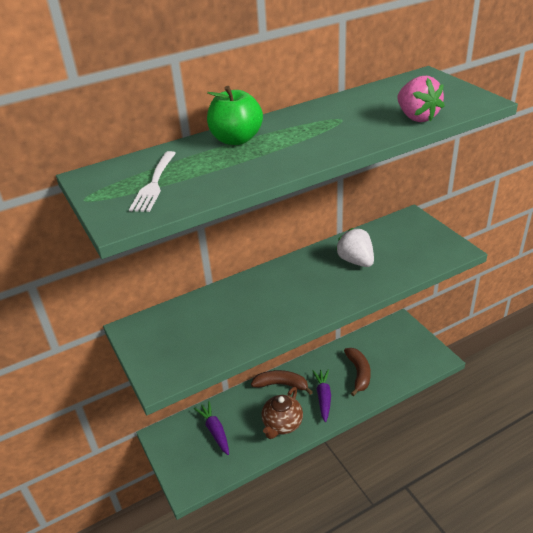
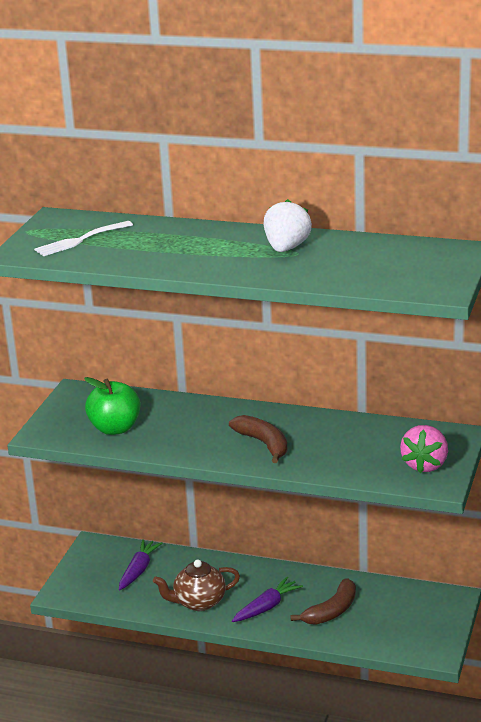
camera: 45 degrees right, 10 degrees down
(236, 139) = (192, 234): green apple -> green apple (115, 428)
(281, 385) = (246, 573): brown banana -> brown banana (264, 444)
(356, 261) = (328, 440): white strawberry -> white strawberry (286, 248)
(417, 117) = (354, 278): pink strawberry -> pink strawberry (425, 465)

